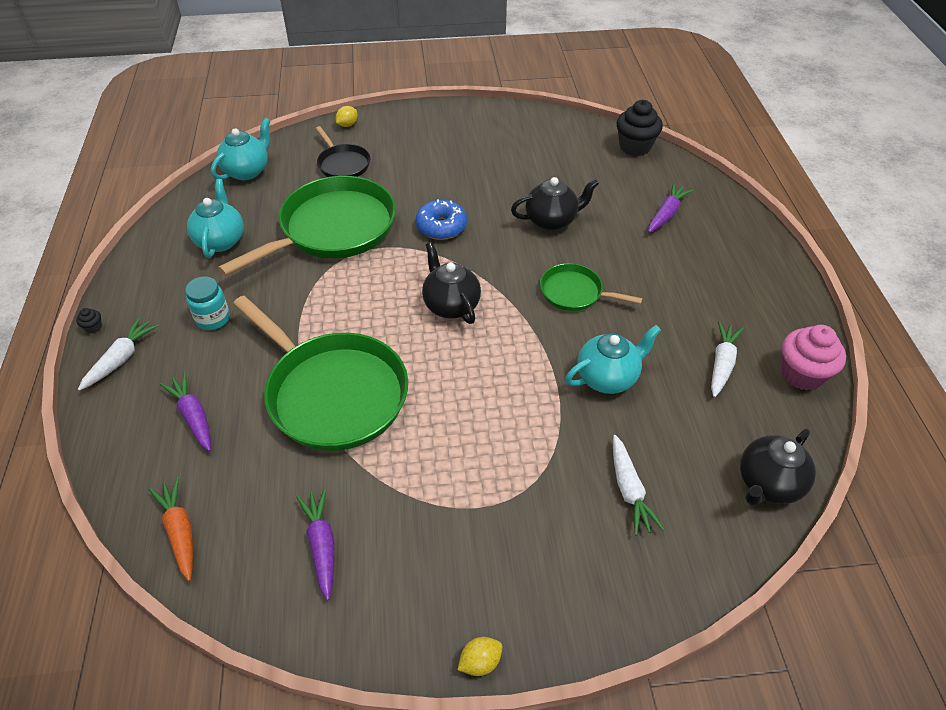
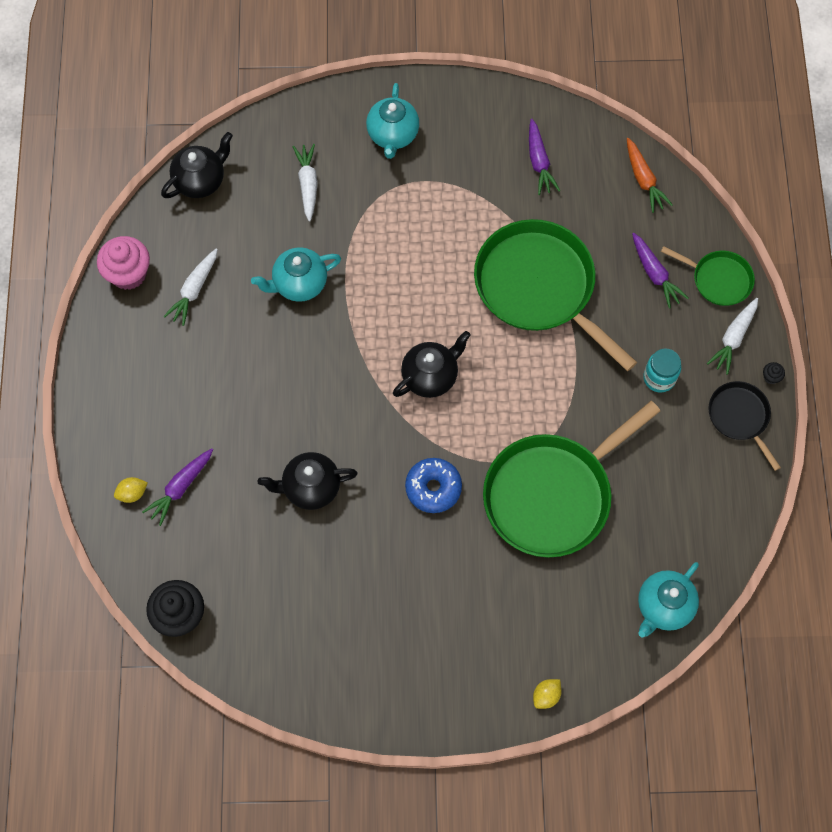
camera: 175 degrees left, 20 degrees up
(221, 240) = (672, 486): turquoise teapot -> turquoise teapot (393, 135)
(343, 164) = (547, 610): black pan -> black pan (740, 417)
(451, 305) = (430, 376): black teapot -> black teapot turned 105 degrees counterclockwise
(480, 662) = (432, 83): yellow lemon -> yellow lemon (132, 493)
(574, 292) = (307, 382): green pan -> green pan (718, 279)

